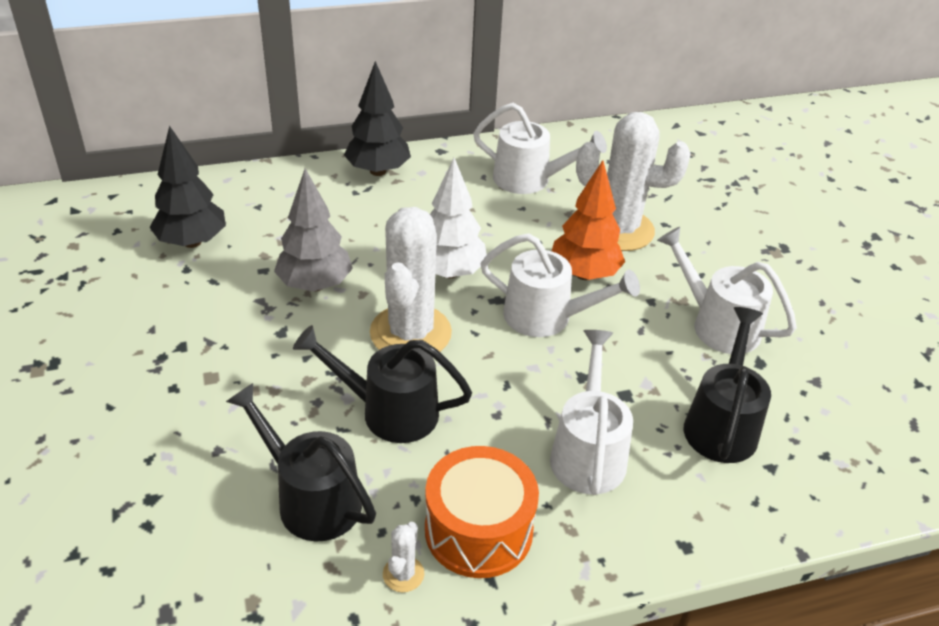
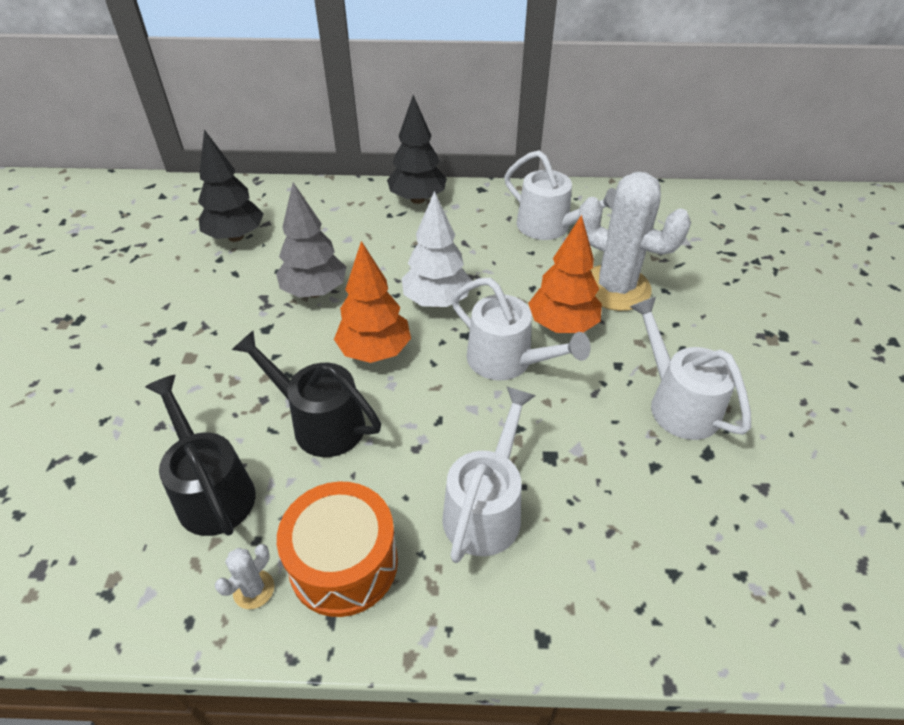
camera: 20 degrees right, 5 degrees up
(410, 333) = (375, 351): white cactus -> orange tree
(722, 423) = (639, 510): black watering can -> none

